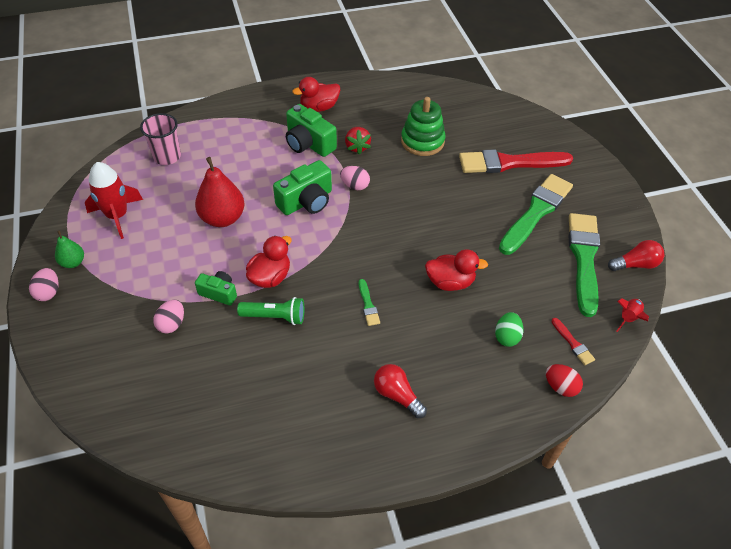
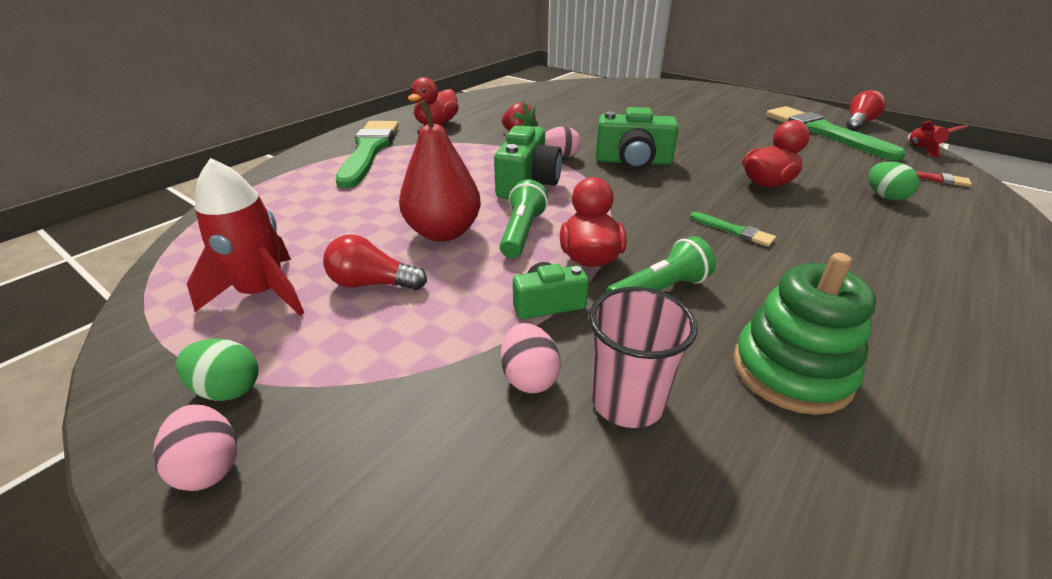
camera: 35 degrees left, 15 degrees down
(73, 262) = (228, 389): green pear -> green egg
(167, 157) = (283, 209): pink cup -> pink cup (627, 401)
(259, 240) = (522, 232): none -> green flashlight
(308, 143) = (463, 147): green camera -> green camera (633, 161)
(397, 395) = (913, 289): red light bulb -> red light bulb (372, 283)
(422, 141) = (573, 115): green stacking toy -> green stacking toy (791, 371)
(509, 163) = (665, 106): red brush -> none
(536, 212) = (739, 122): green brush -> green brush (369, 151)
(560, 387) = (992, 208): red egg -> none

